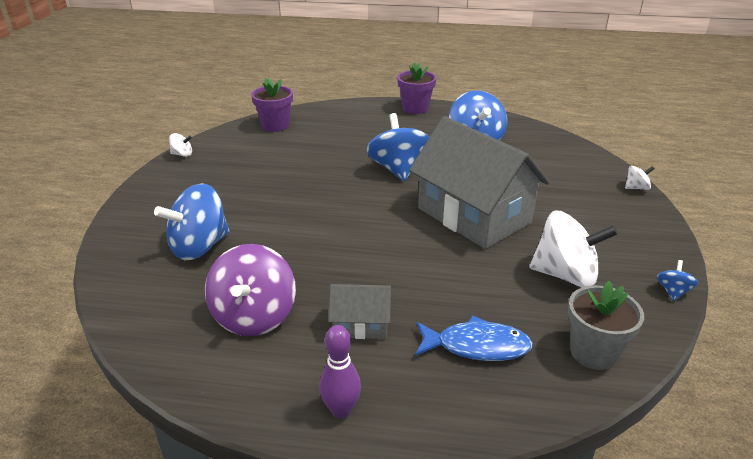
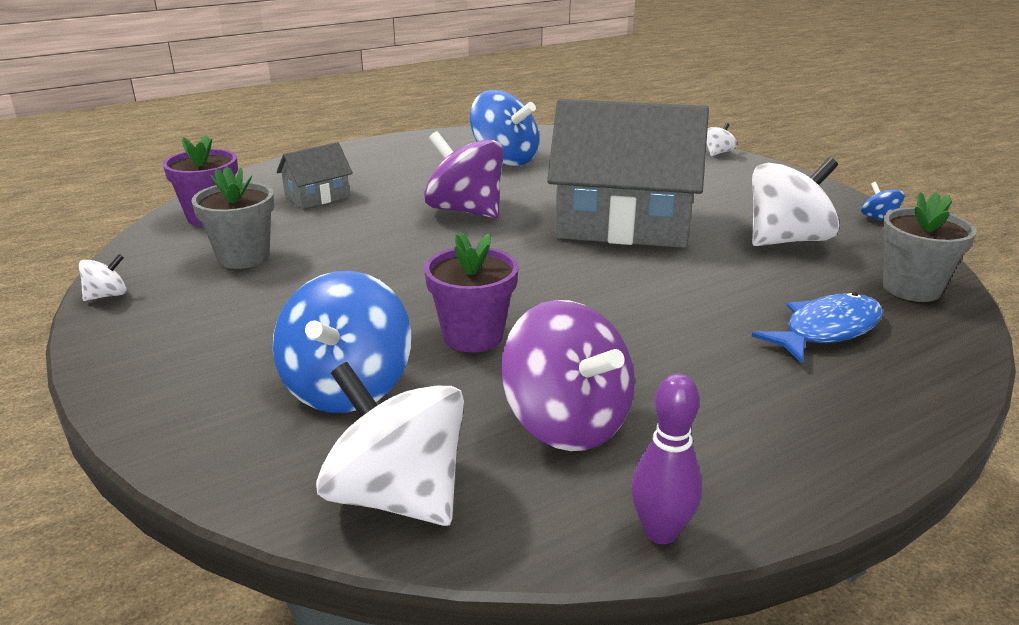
camera: 40 degrees left, 5 degrees down
(144, 308) = (397, 496): none -> white spinning top
(257, 156) = (243, 257): none -> grey flower pot
(341, 410) = (822, 453): purple bowling pin -> purple bowling pin (660, 532)
(361, 324) = (695, 367): grey house -> grey house (317, 197)
(398, 169) = (465, 210): blue spinning top -> purple spinning top
(415, 108) = (379, 148): purple flower pot -> purple flower pot (473, 336)

